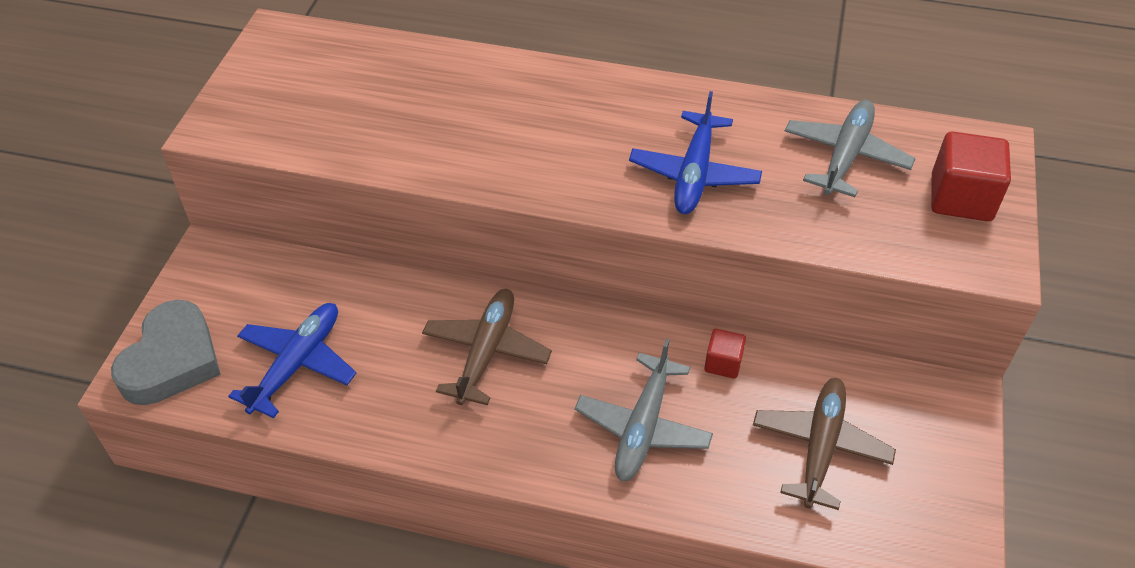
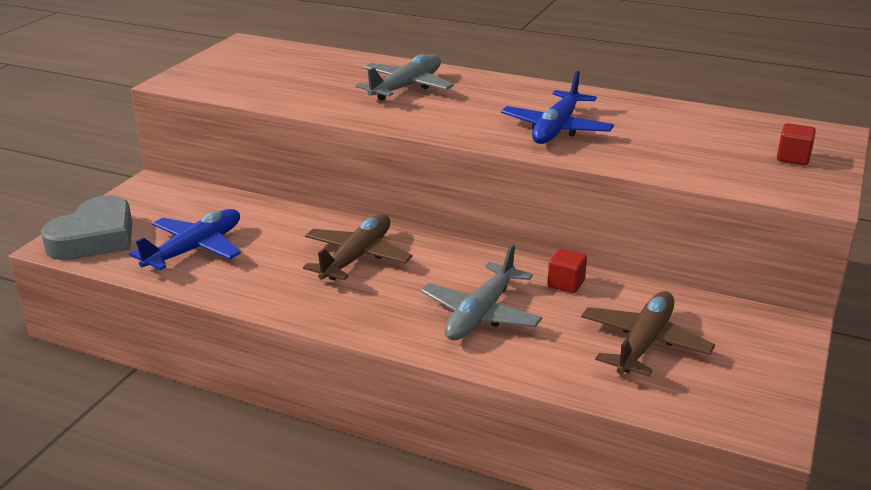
camera: 10 degrees right, 20 degrees down
(845, 156) = (692, 130): grey plane -> grey plane (406, 87)
(961, 198) = (793, 158): red cube -> red cube, size x0.56

